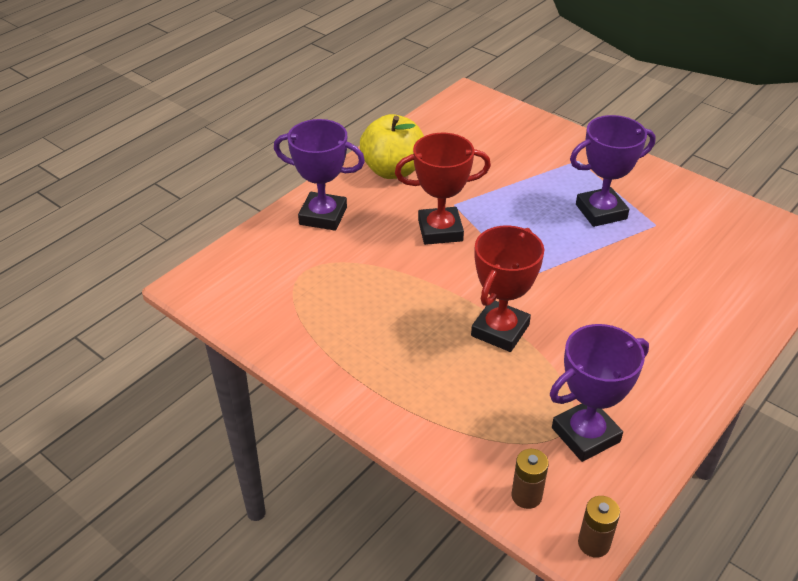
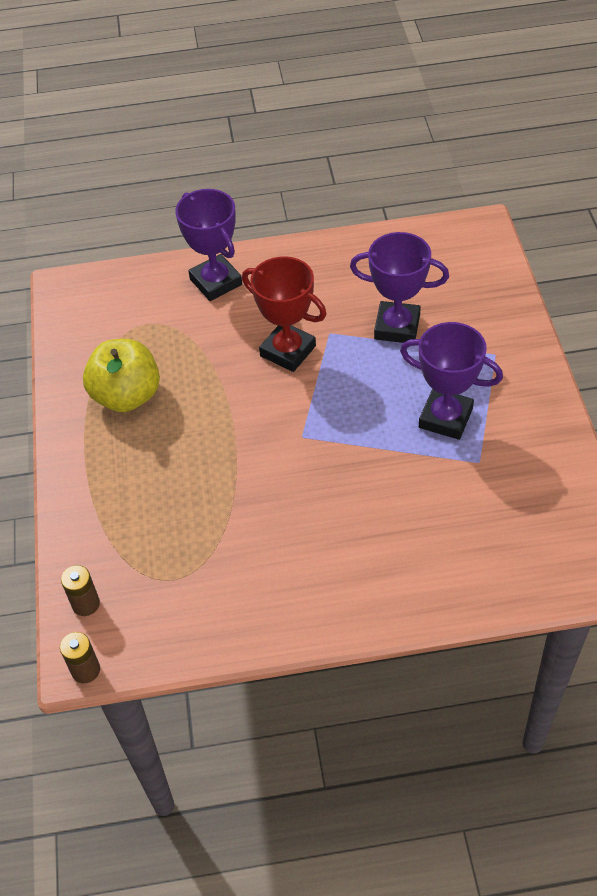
camera: 45 degrees right, 10 degrees up
(393, 170) = (319, 270): yellow apple -> yellow apple (127, 396)
(500, 330) = (225, 468): red trophy -> none
(585, 435) = (180, 593): purple trophy -> purple trophy (397, 327)

